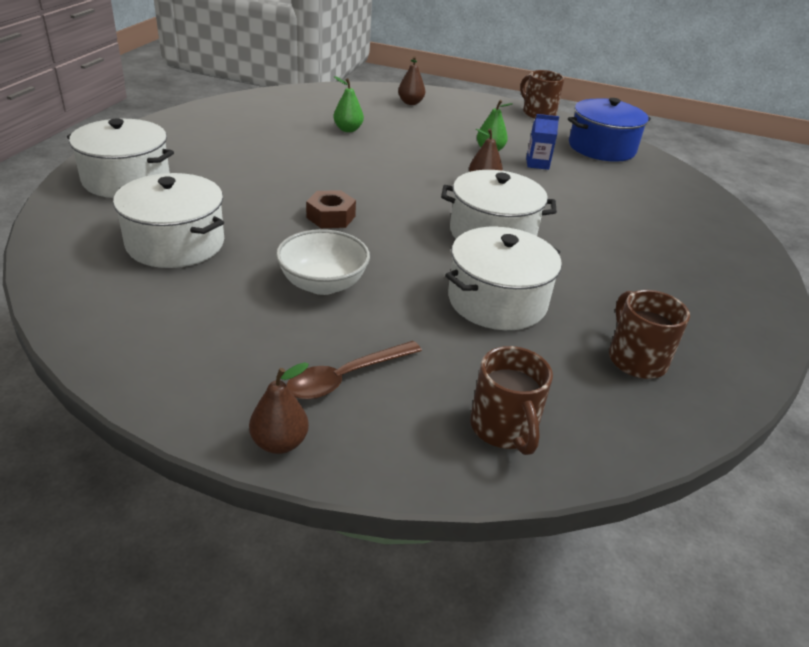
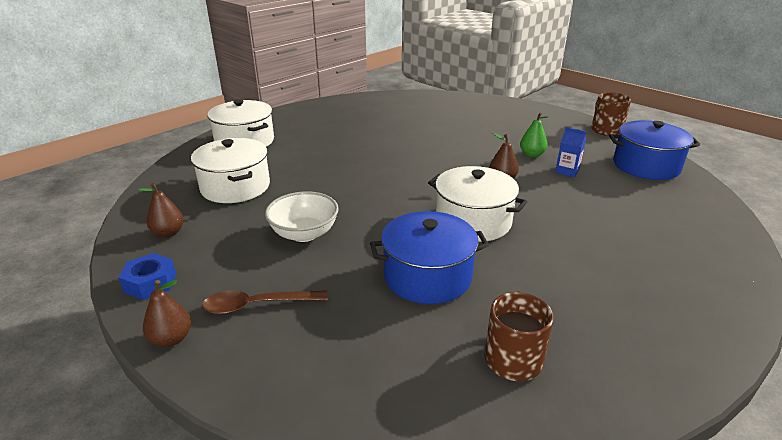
camera: 30 degrees right, 5 degrees down
(182, 387) = (150, 283): none -> blue nut
(331, 217) = (354, 186): brown nut -> none
(348, 129) = (425, 125): green pear -> none
(410, 103) = (495, 111): brown pear -> brown pear (168, 233)
(497, 301) = (427, 276): white pot -> blue pot
(504, 429) = (338, 382): brown mug -> none

